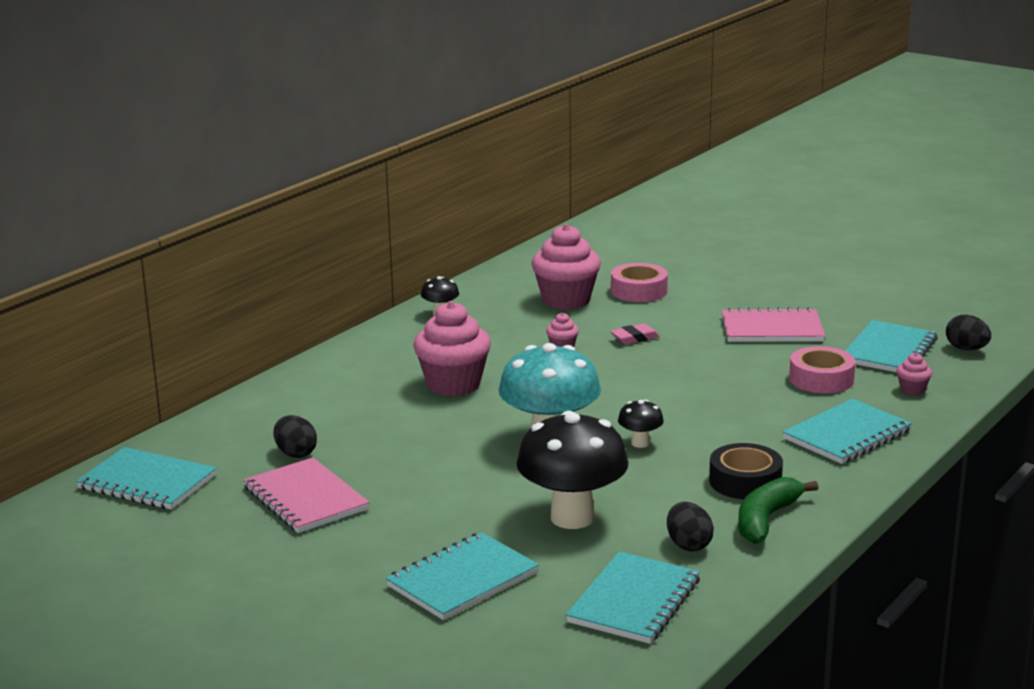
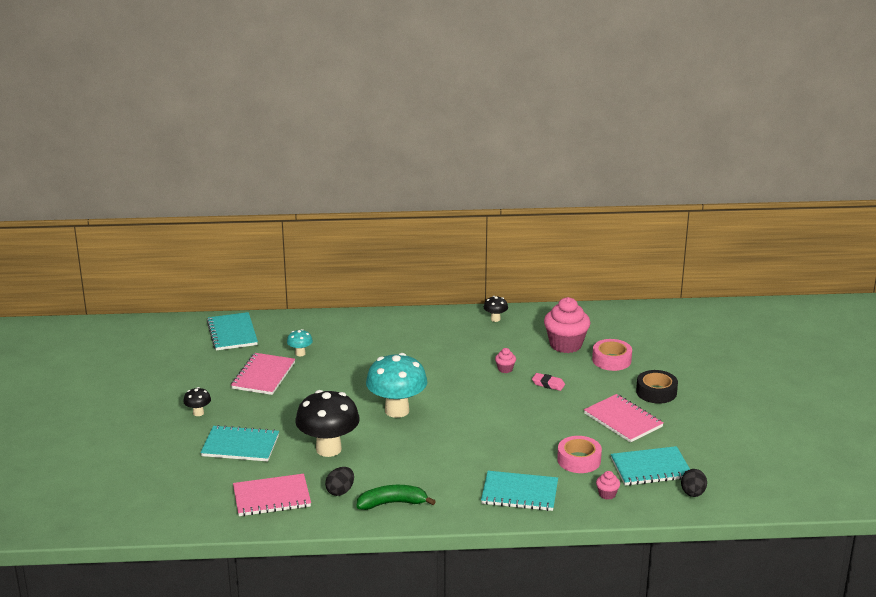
camera: 50 degrees right, 5 degrees up
(295, 453) = (300, 353): black egg -> turquoise mushroom
(453, 384) = (421, 359): pink cupcake -> none
(634, 601) = (272, 497): turquoise notebook -> pink notebook
(640, 443) = (427, 436): black mushroom -> black mushroom (198, 413)
(745, 481) = (425, 482): black tape -> black tape (656, 392)

